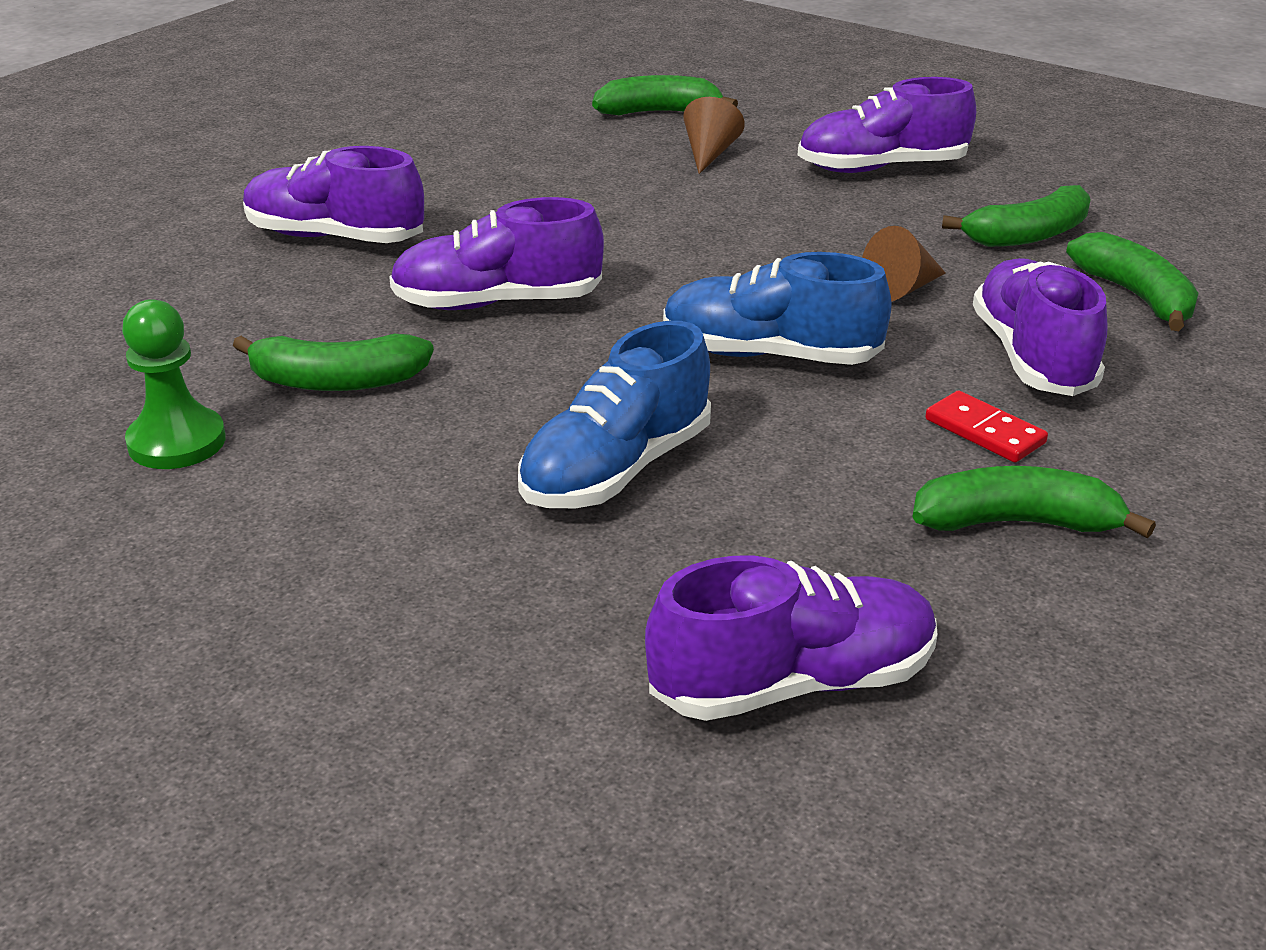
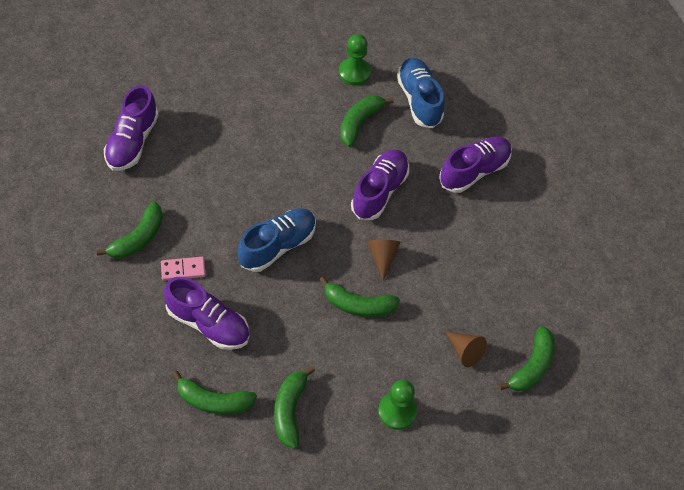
camera: 120 degrees right, 25 degrees up
(616, 470) = (250, 162): blue shoe -> blue shoe (419, 100)
(763, 245) = (358, 305): none -> green banana
(881, 168) = (397, 411): purple shoe -> green pawn
(901, 289) = (286, 324): brown cone -> brown cone (382, 257)
(984, 431) = (183, 269): red domino -> pink domino

